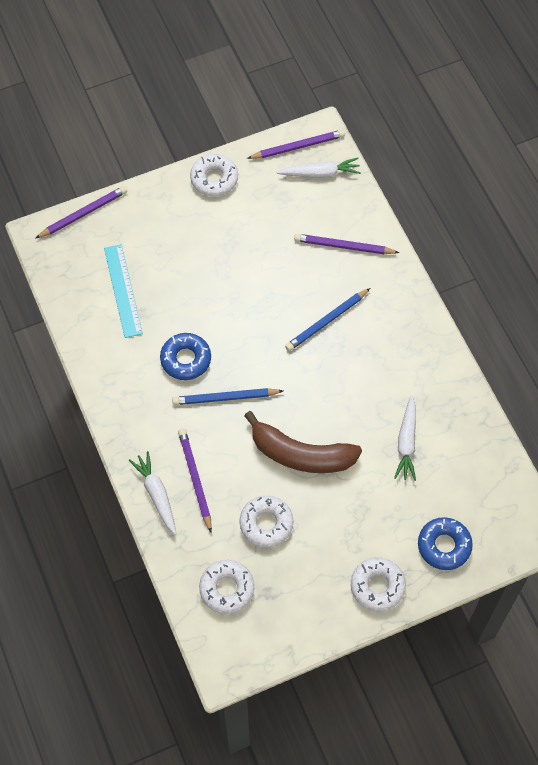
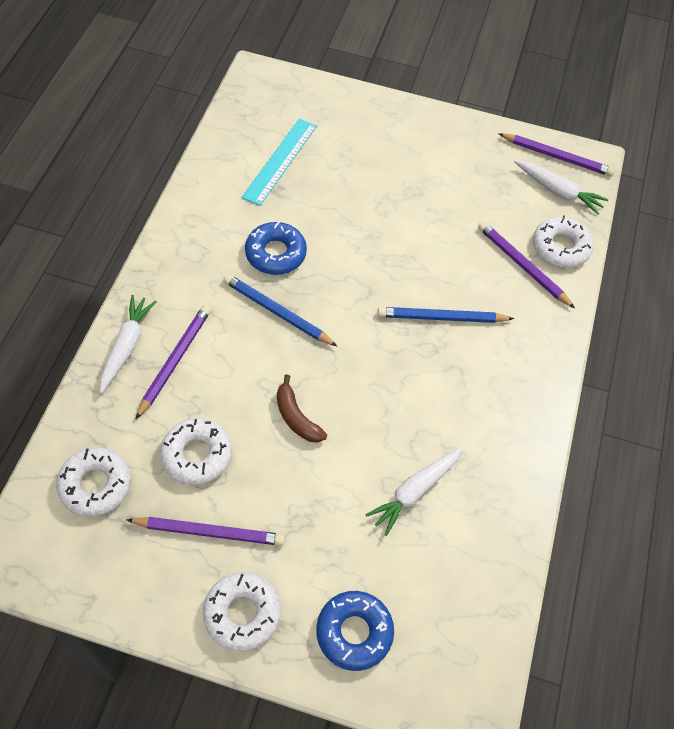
camera: 35 degrees right, 5 degrees down
(83, 214) = (309, 83): purple pencil -> purple pencil (209, 532)
(214, 179) = (452, 131): white donut -> white donut (560, 247)
(301, 454) = (296, 417): brown banana -> brown banana, size x0.51

